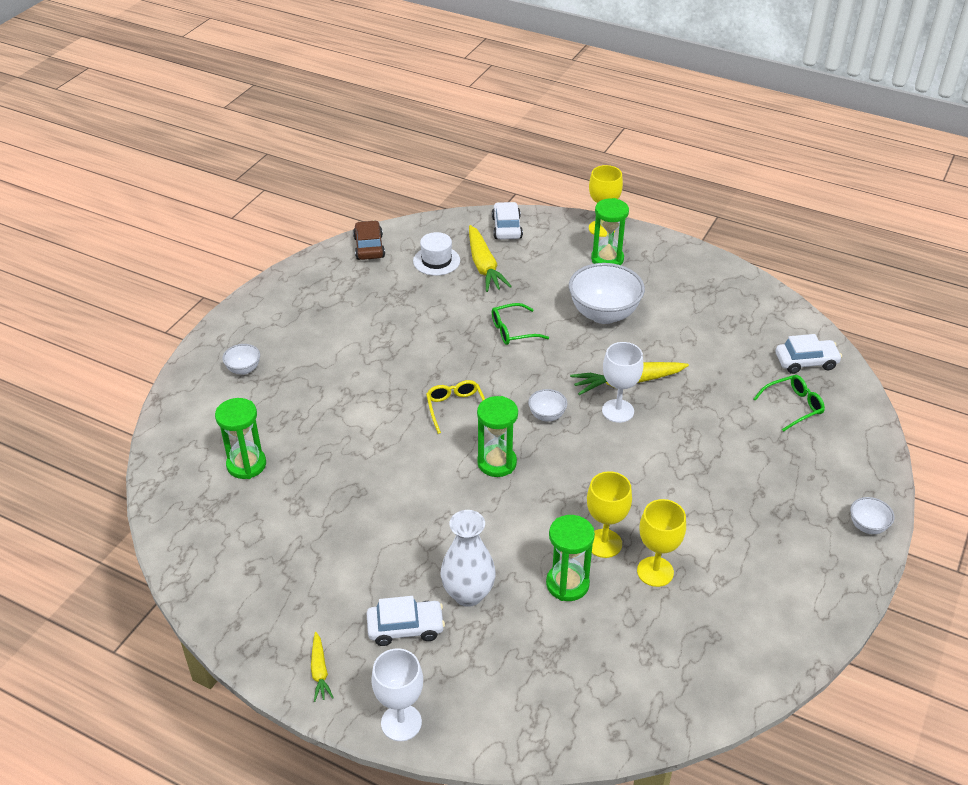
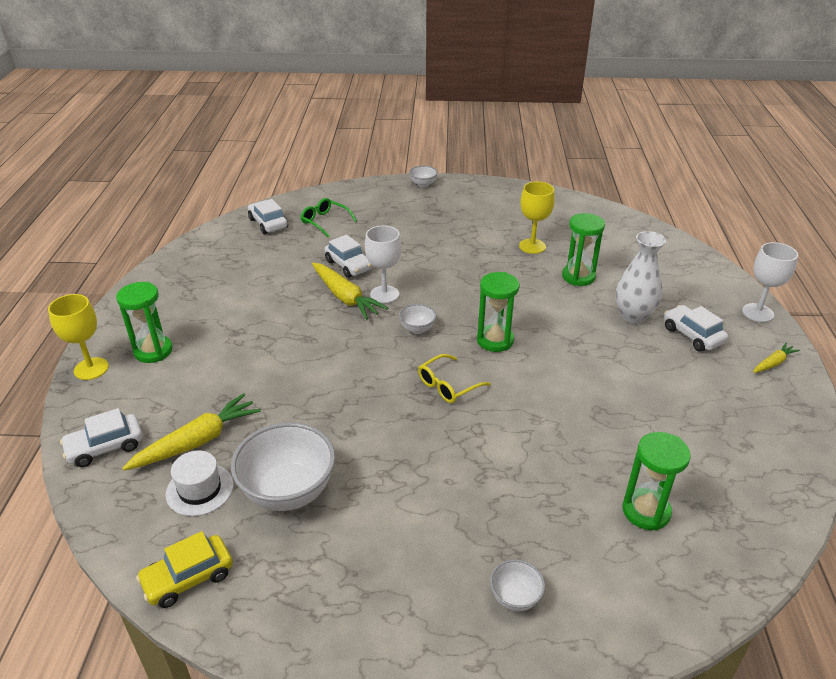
camera: 115 degrees left, 5 degrees down
(369, 247) = (188, 578): brown car -> yellow car
(513, 330) = (308, 383): green glasses -> none
(604, 314) = (252, 331): white bowl -> white bowl (288, 491)
(604, 543) = (528, 270): yellow goblet -> none
(686, 400) = (349, 265): none -> white car

